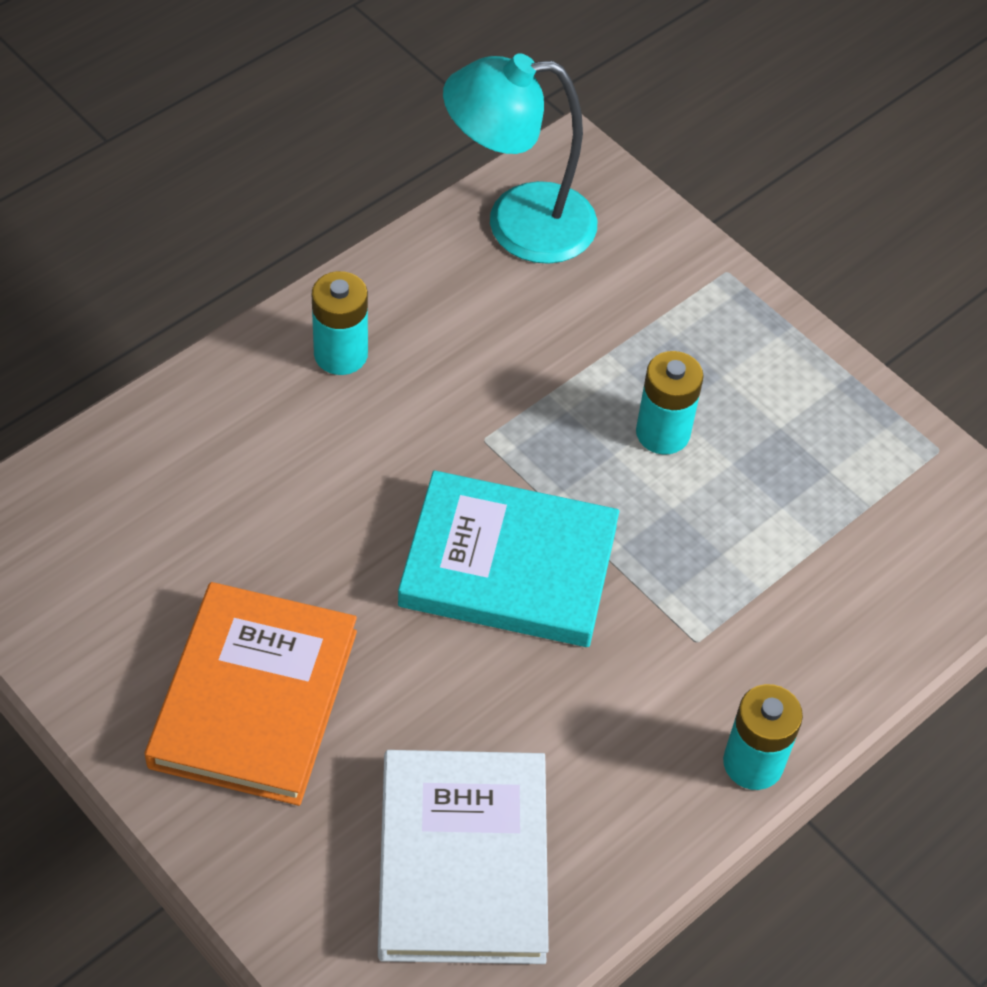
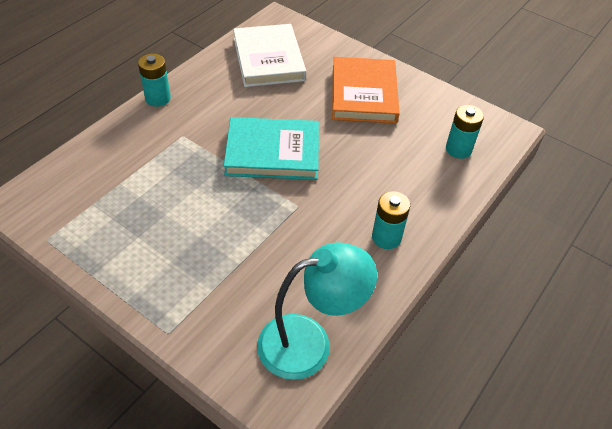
camera: 170 degrees right, 5 degrees down
(662, 433) = (204, 224): turquoise battery -> turquoise battery (458, 149)

